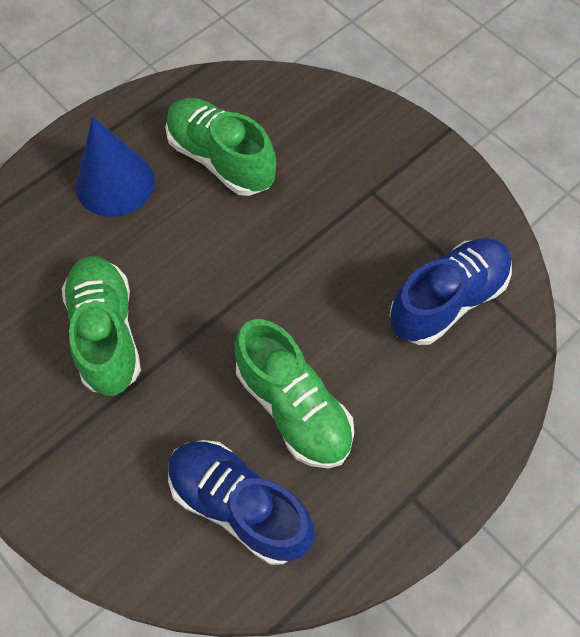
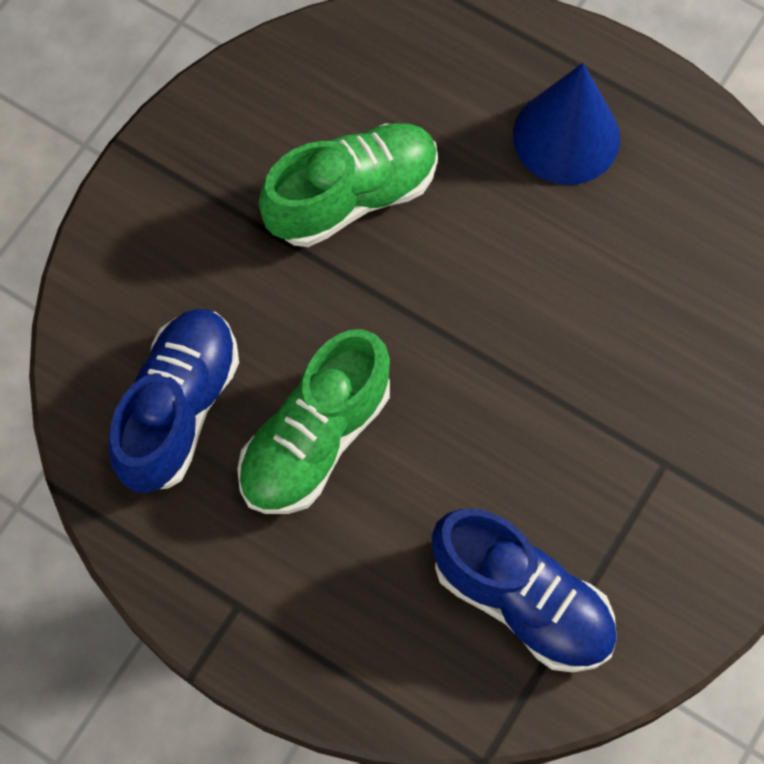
camera: 75 degrees right, 5 degrees up
(221, 159) = (648, 253): green shoe -> none

